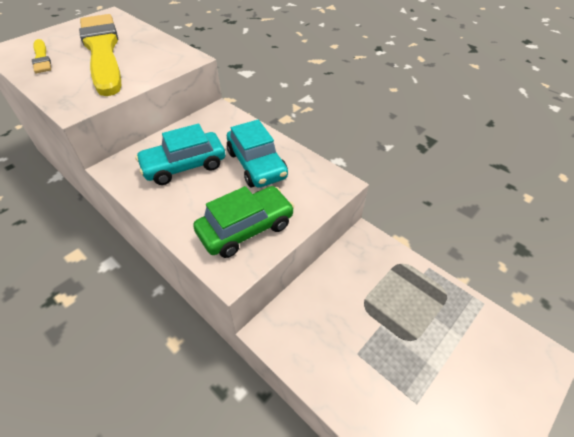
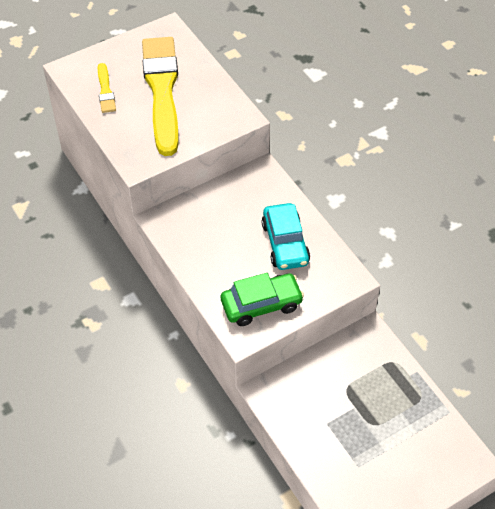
camera: 15 degrees right, 5 degrees up
(184, 166) = (220, 230): turquoise car -> none

